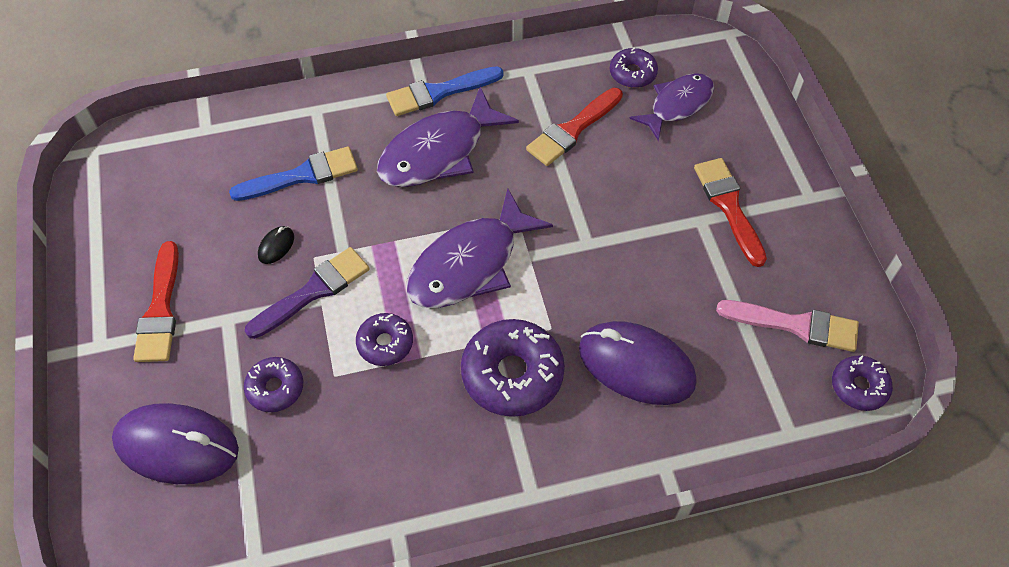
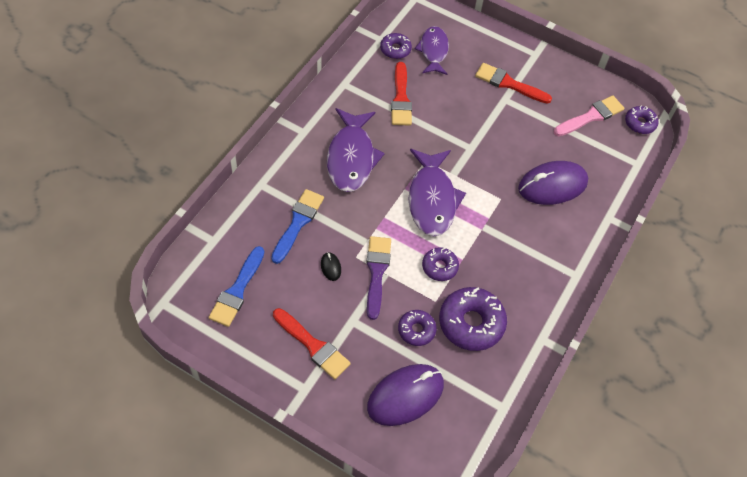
camera: 50 degrees left, 0 degrees up
(439, 92) = (314, 127): blue brush -> blue brush (237, 290)
(512, 374) = (509, 232): purple donut -> purple donut (471, 323)

